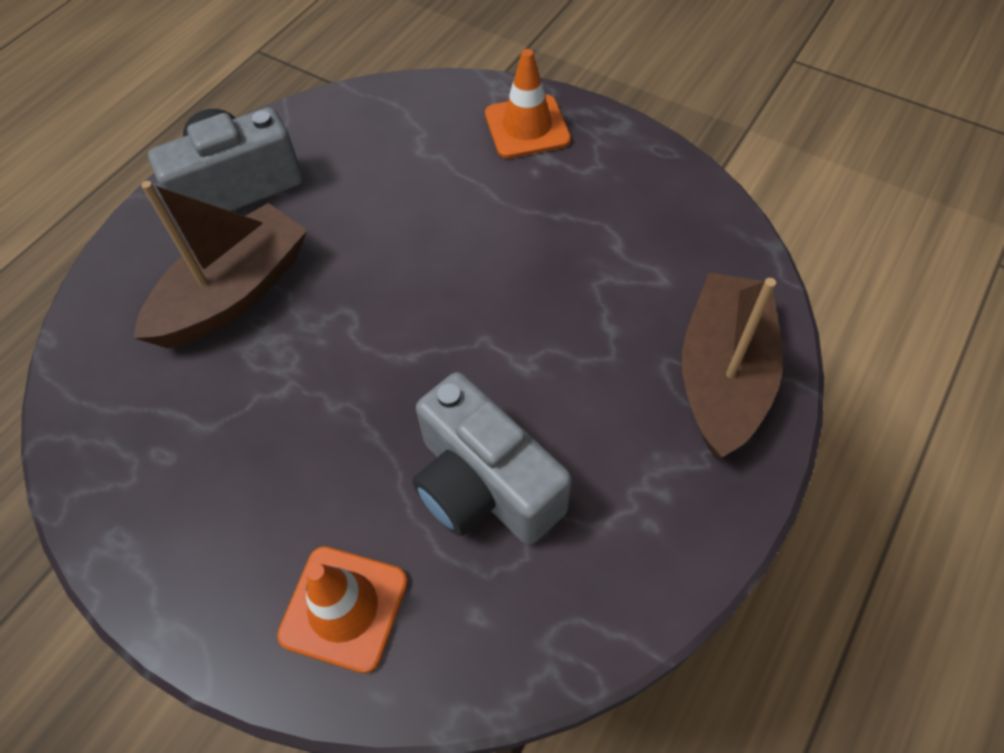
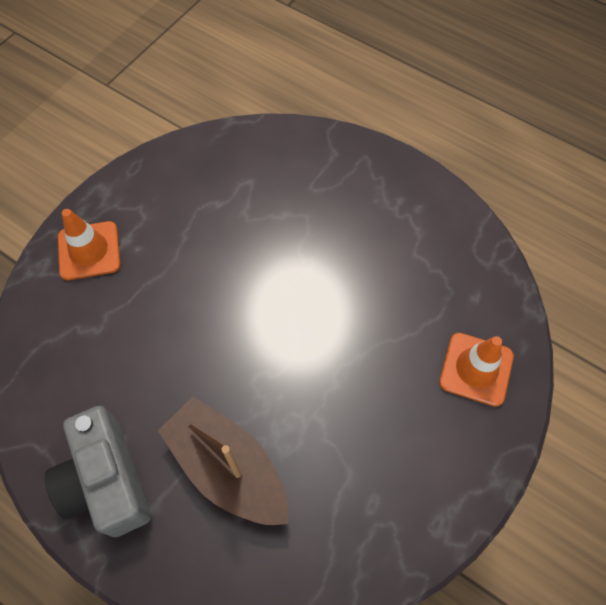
camera: 90 degrees left, 5 degrees up
(484, 485) = (395, 290): grey camera -> none
(723, 376) = (324, 161): brown boat -> none

